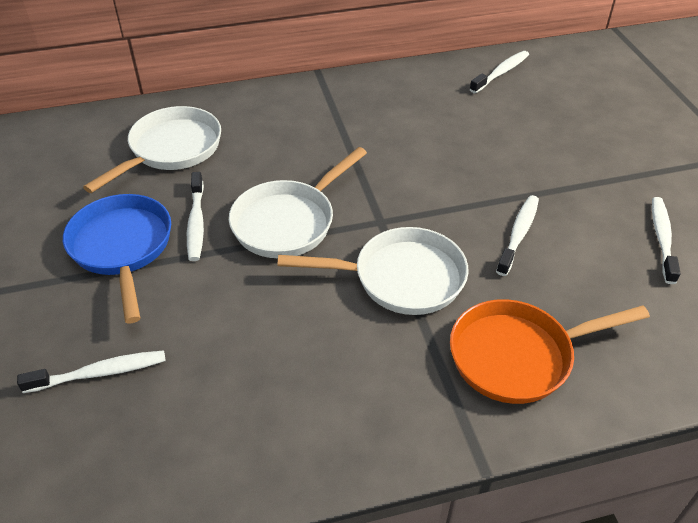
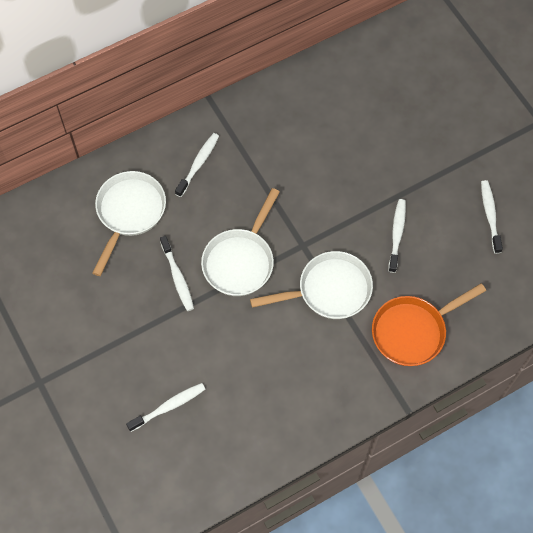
camera: 15 degrees left, 20 degrees up
(122, 248) = (137, 311): blue pan -> none
(501, 73) = (355, 66): white toothbrush -> white toothbrush (198, 164)

